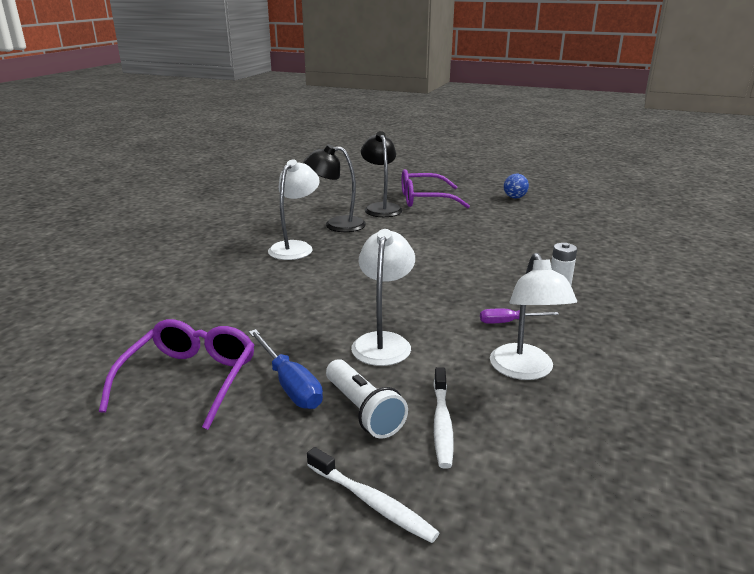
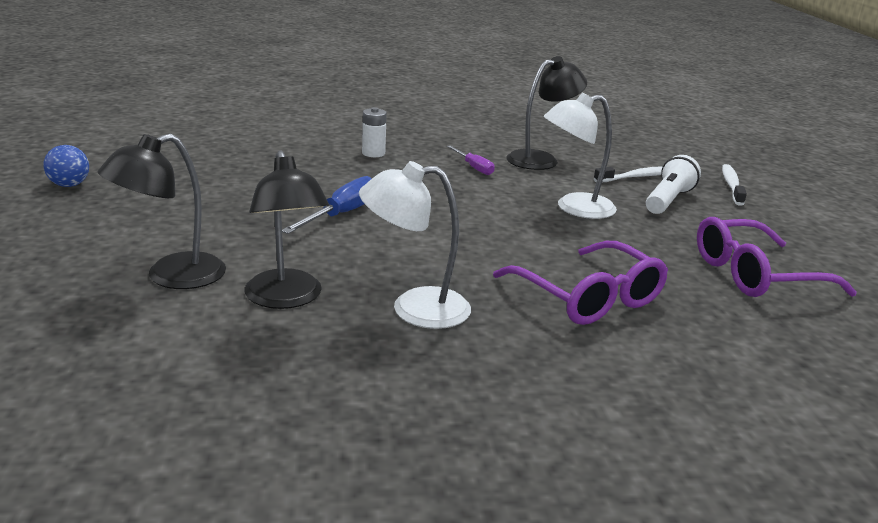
camera: 120 degrees left, 0 degrees up
(289, 384) = (687, 231): blue screwdriver -> blue screwdriver (341, 214)
(425, 199) = (103, 247): purple glasses -> purple glasses (588, 297)
(525, 370) = (541, 159): white lamp -> black lamp

